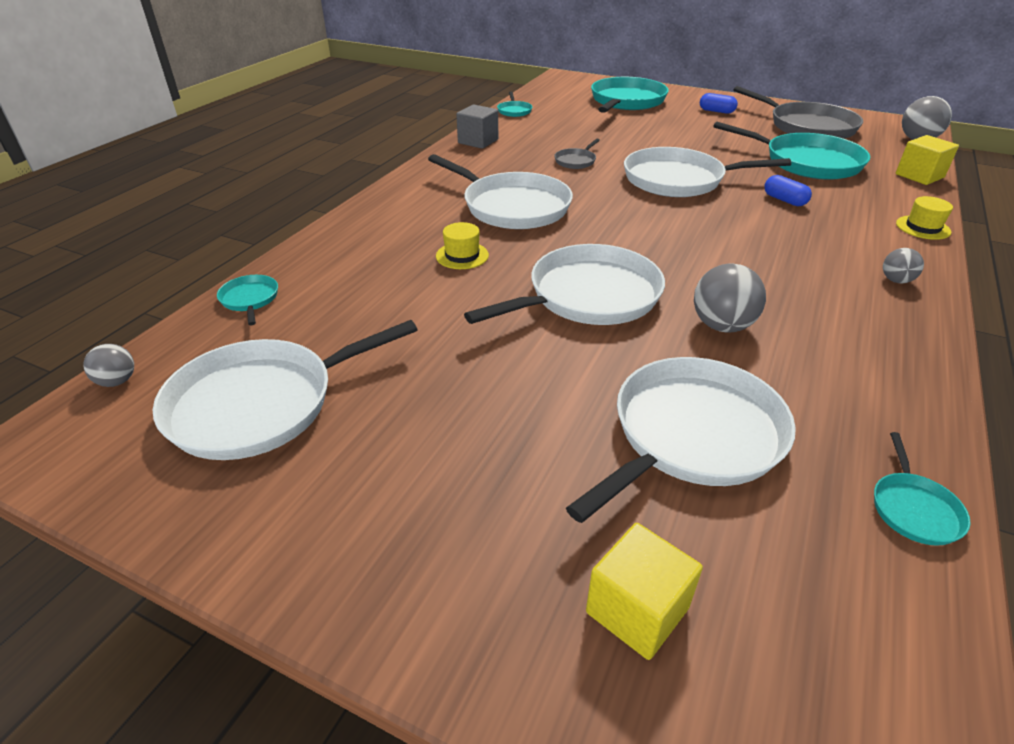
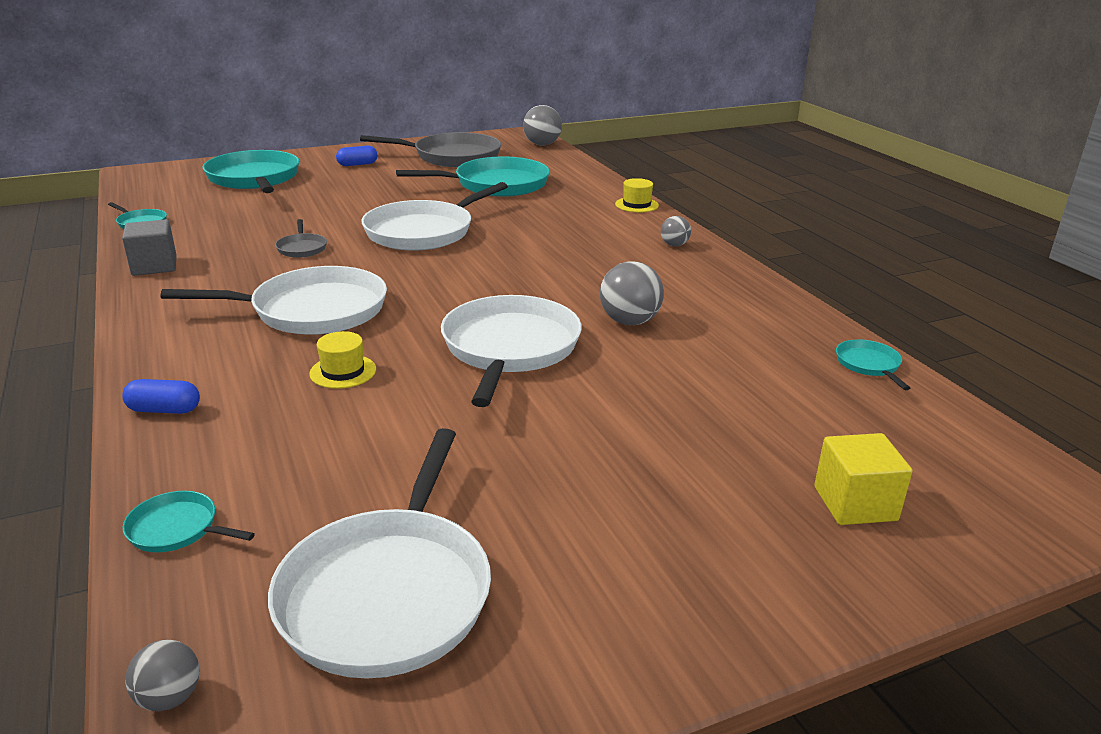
camera: 50 degrees left, 10 degrees down
(692, 435) = (724, 396): white pan -> none
(784, 200) = (527, 218): blue capsule -> blue capsule (164, 410)
(914, 509) = (869, 365): turquoise pan -> turquoise pan turned 150 degrees counterclockwise
(919, 176) = (582, 170): yellow cube -> none

